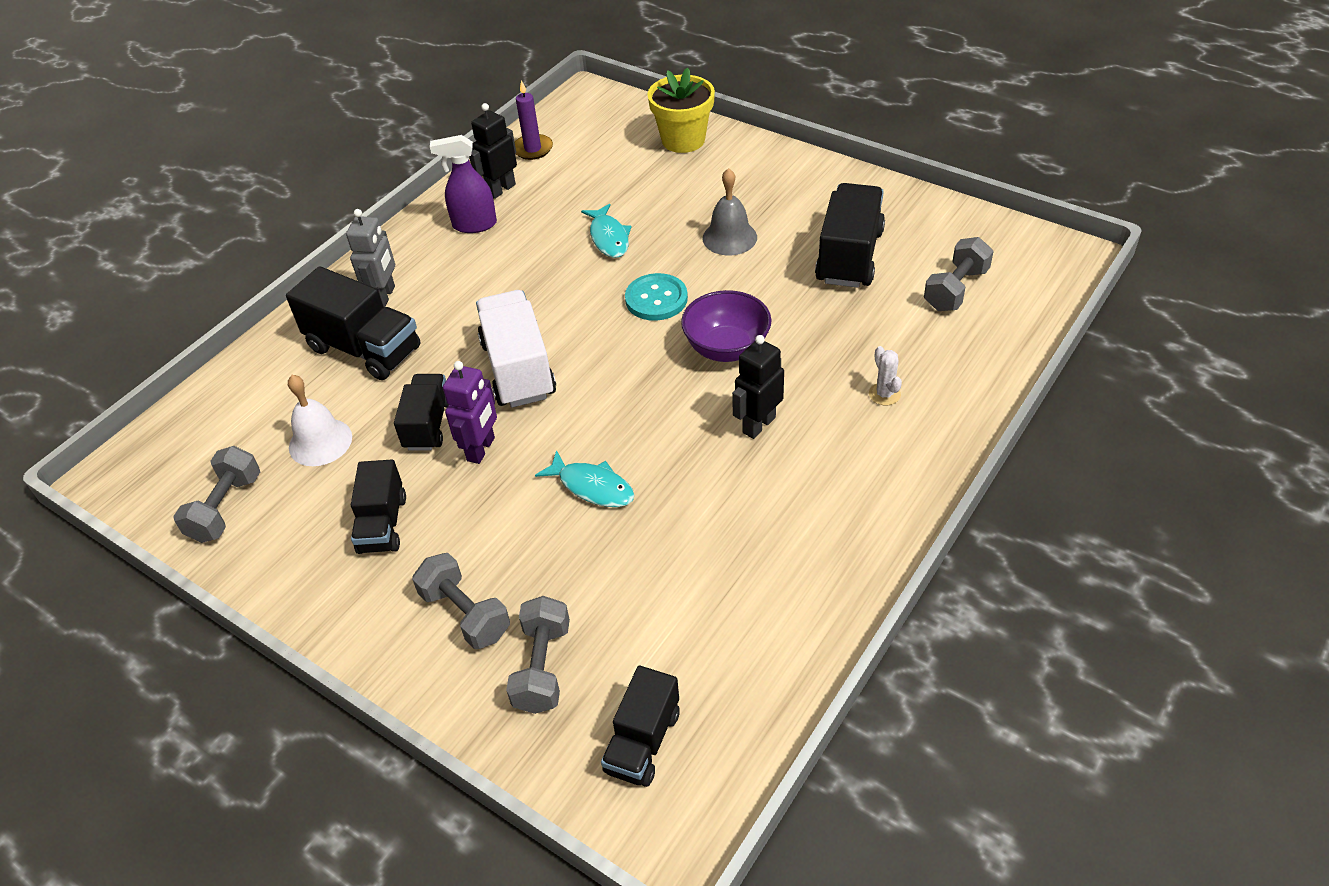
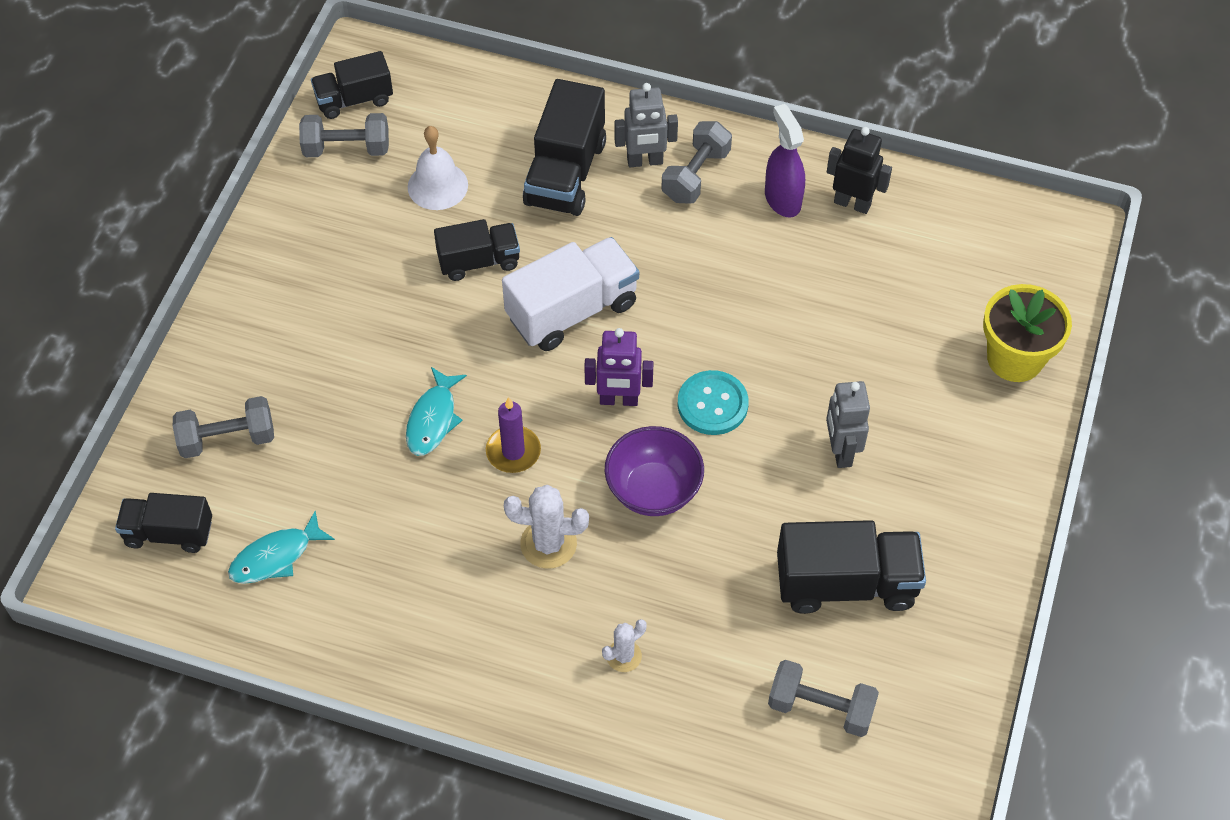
camera: 70 degrees right, 10 degrees up
(383, 524) = (353, 269): black truck -> black truck (354, 100)
(465, 614) = (270, 365): grey dumbbell -> grey dumbbell (695, 175)
(481, 449) = (458, 314): purple robot -> purple robot (618, 400)
(533, 149) = (939, 210): purple candle -> purple candle (513, 451)
(609, 238) = (801, 331): turquoise fish -> turquoise fish (276, 557)
(729, 237) = (840, 451): grey bell -> grey robot
(758, 425) = (548, 544): black robot -> white cactus

